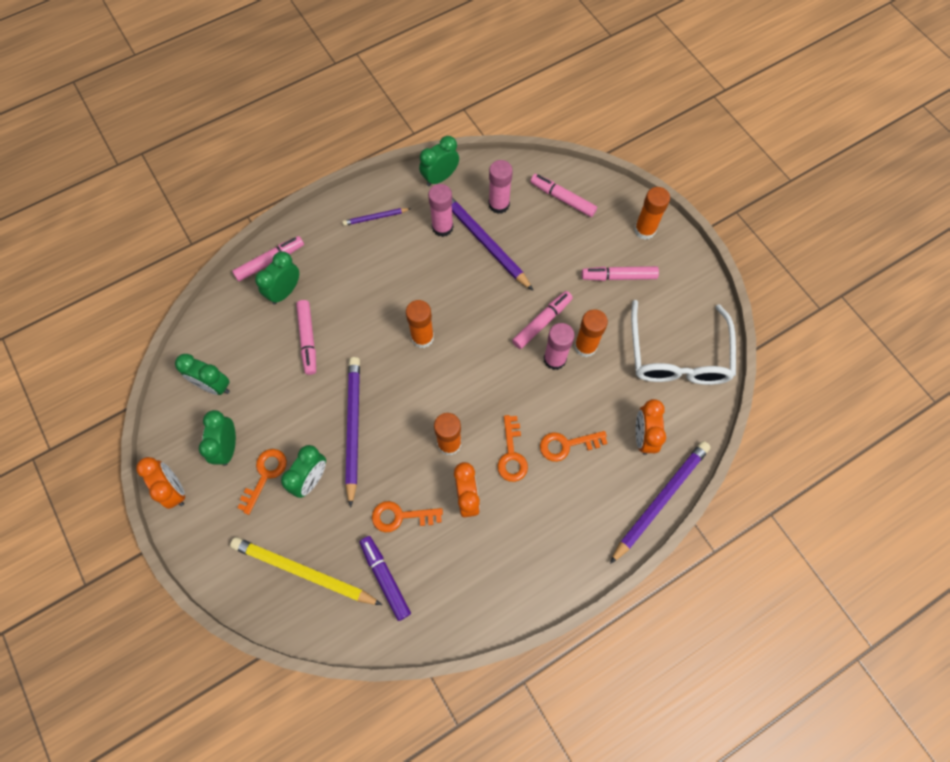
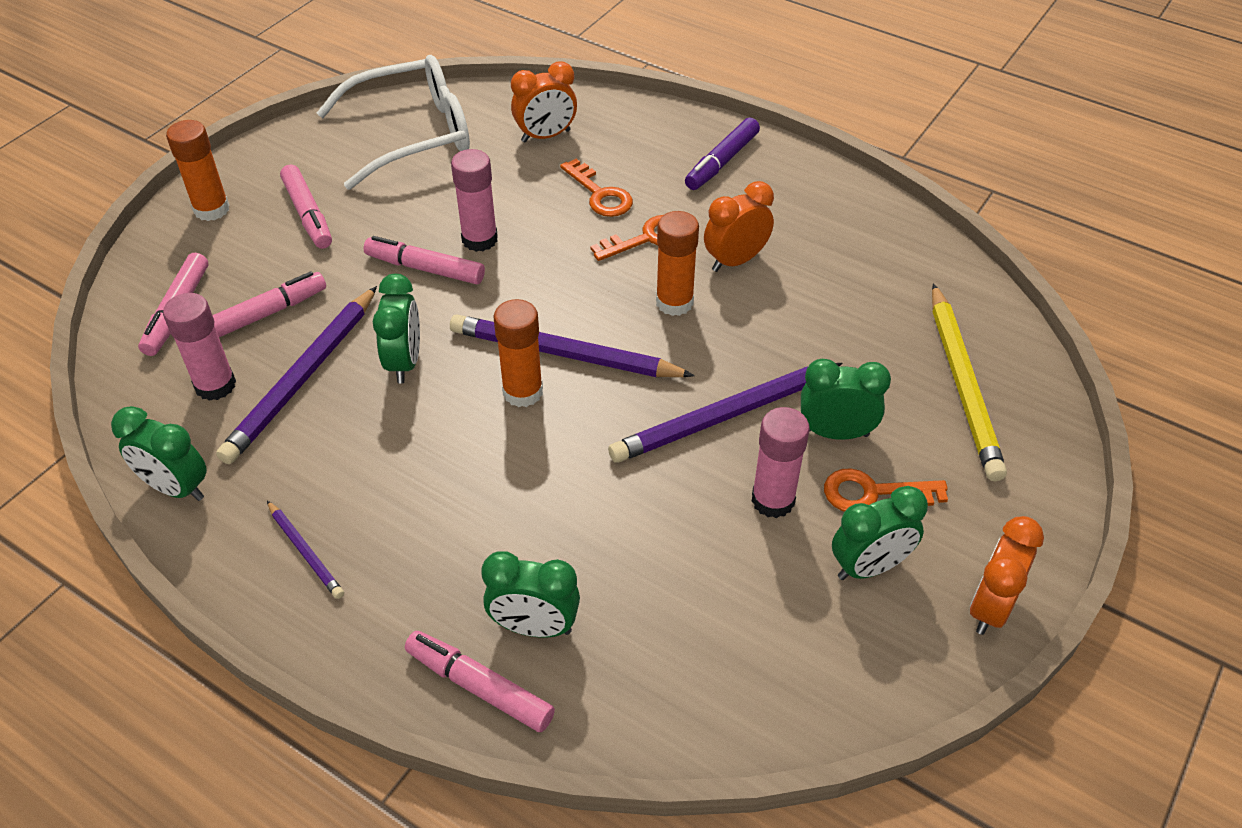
camera: 115 degrees left, 20 degrees down
(213, 385) = (782, 647): green clock -> green clock (404, 362)
(308, 339) = (611, 544): pink marker -> pink marker (265, 314)
(385, 578) = (899, 300): purple marker -> purple marker (722, 162)
(400, 516) = (810, 315): orange key -> none
(442, 227) = (292, 444): pink glue stick -> pink glue stick (773, 500)
(585, 346) = (442, 216): orange glue stick -> none
(660, 500) = (618, 106): purple pencil -> purple pencil (564, 354)

